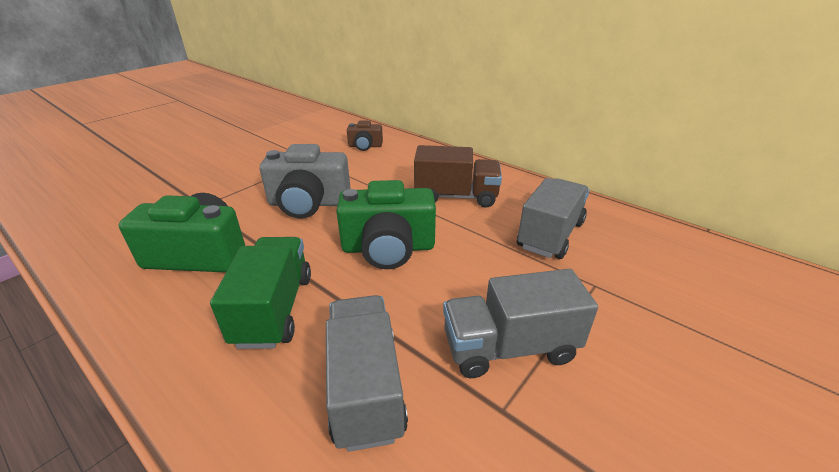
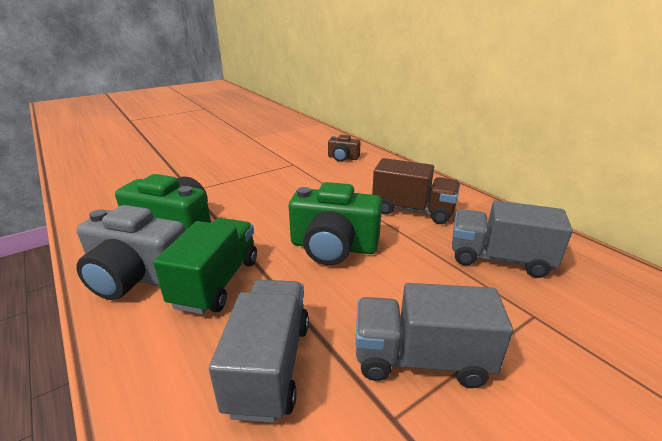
camera: 15 degrees right, 5 degrees down
(308, 203) = (277, 199): grey camera -> grey camera (137, 276)
(550, 235) = (499, 259): grey truck -> grey truck turned 120 degrees counterclockwise

